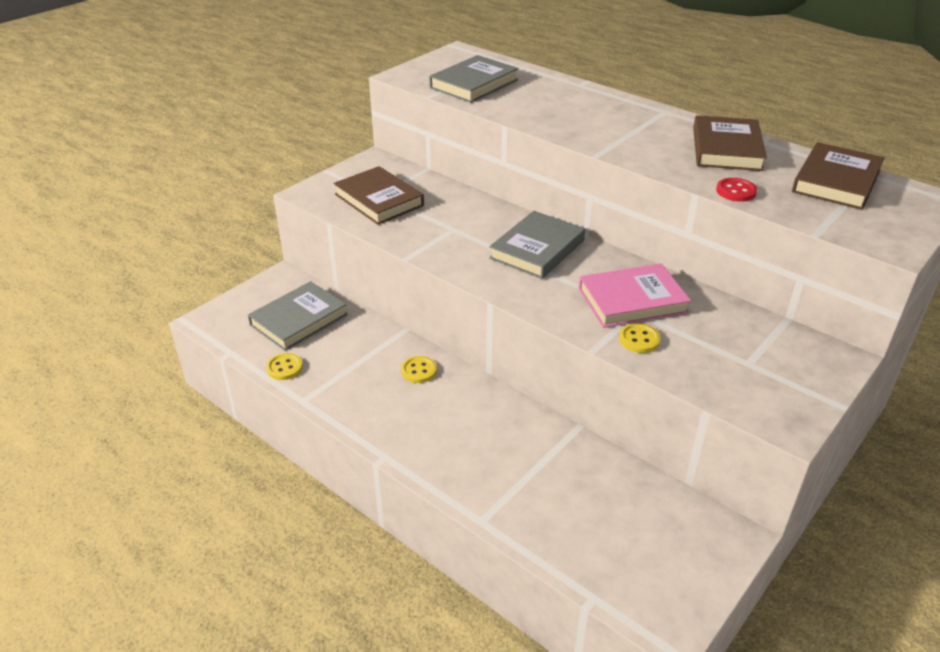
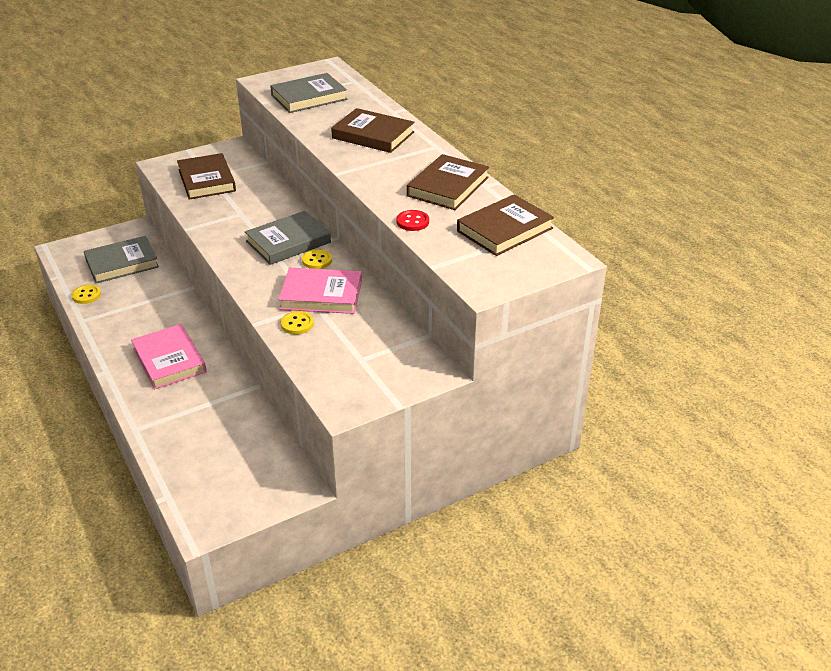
camera: 20 degrees right, 0 degrees up
(419, 371) = (176, 319): yellow button -> yellow button (317, 260)
(451, 422) = (169, 360): none -> pink book
(587, 111) = (373, 135): none -> brown book

